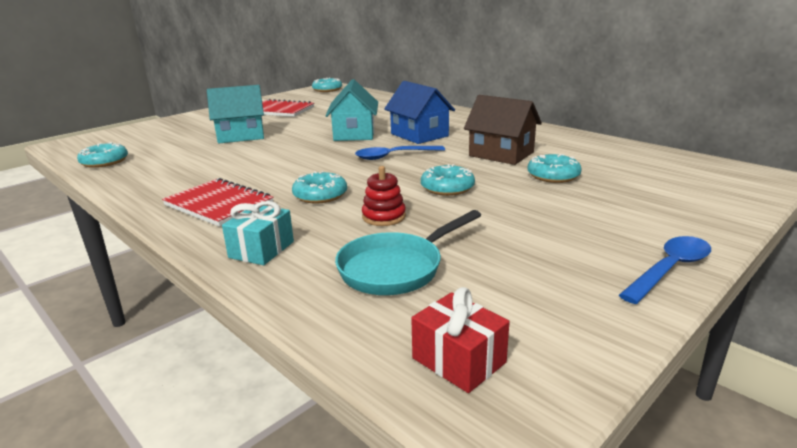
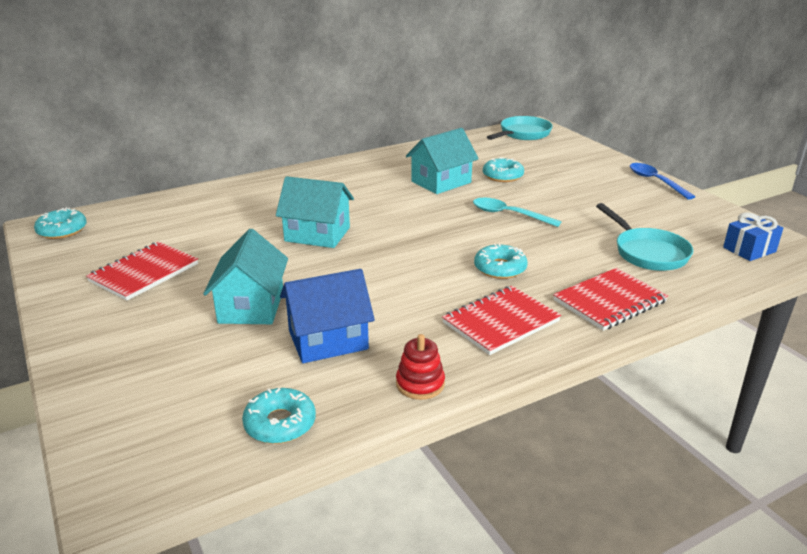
camera: 75 degrees left, 5 degrees up
(261, 249) = (609, 301): turquoise gift -> red notebook
(384, 217) = (559, 246): red stacking toy -> red stacking toy (420, 384)
(393, 156) = (413, 224): blue spoon -> none
(419, 135) = (354, 204): blue house -> blue house (328, 340)
(447, 187) = (508, 214): turquoise donut -> turquoise spoon
(459, 360) = (749, 249): red gift -> blue gift
(501, 154) = (441, 182): brown house -> turquoise house
(714, 172) = (522, 134): none -> turquoise pan

